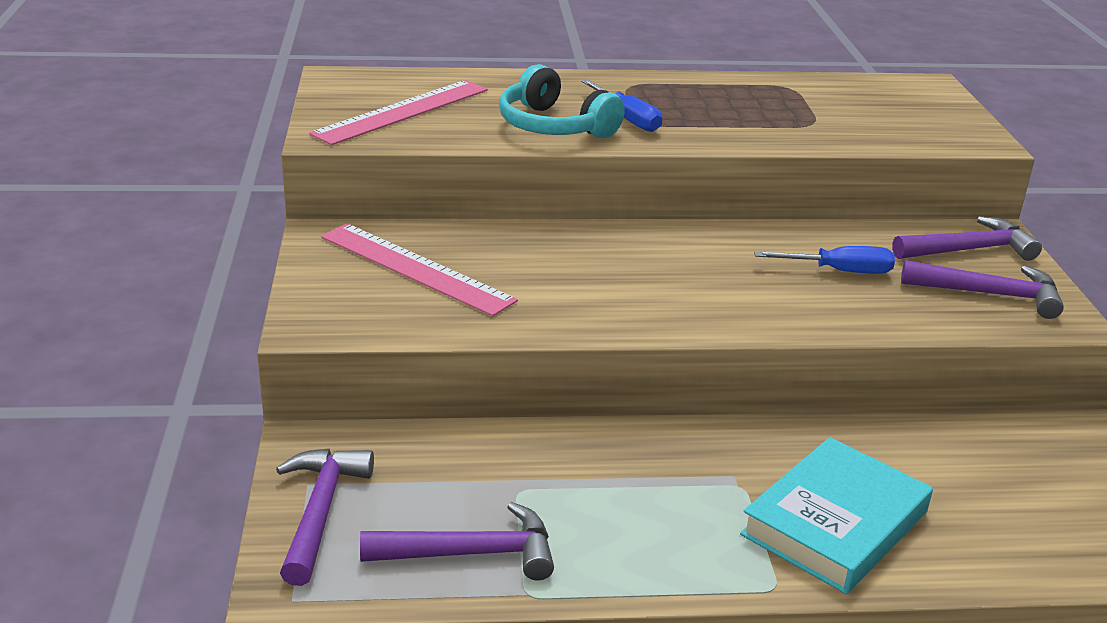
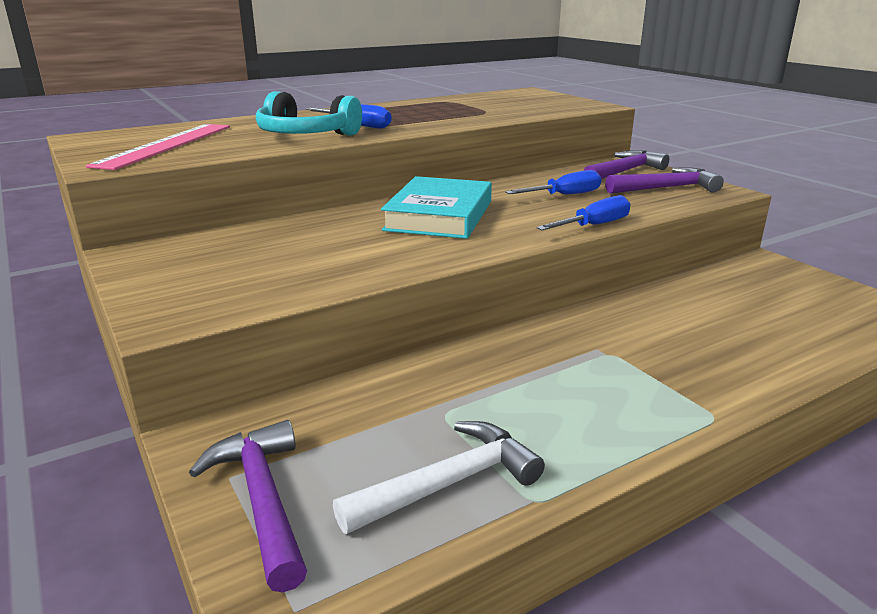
camera: 25 degrees left, 5 degrees down
(415, 268) = (240, 257): pink ruler -> none
(470, 553) = (448, 483): purple hammer -> white hammer
(820, 329) = (594, 225): none -> blue screwdriver
(835, 523) = (699, 357): turquoise book -> turquoise book (439, 215)

